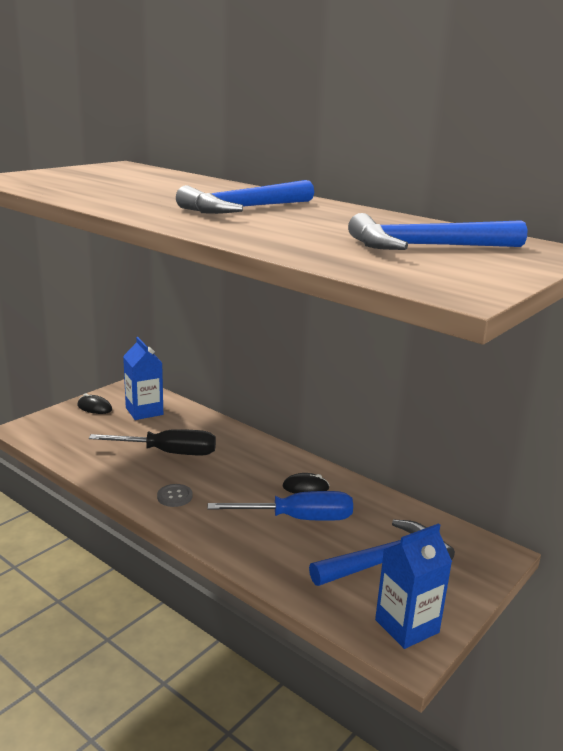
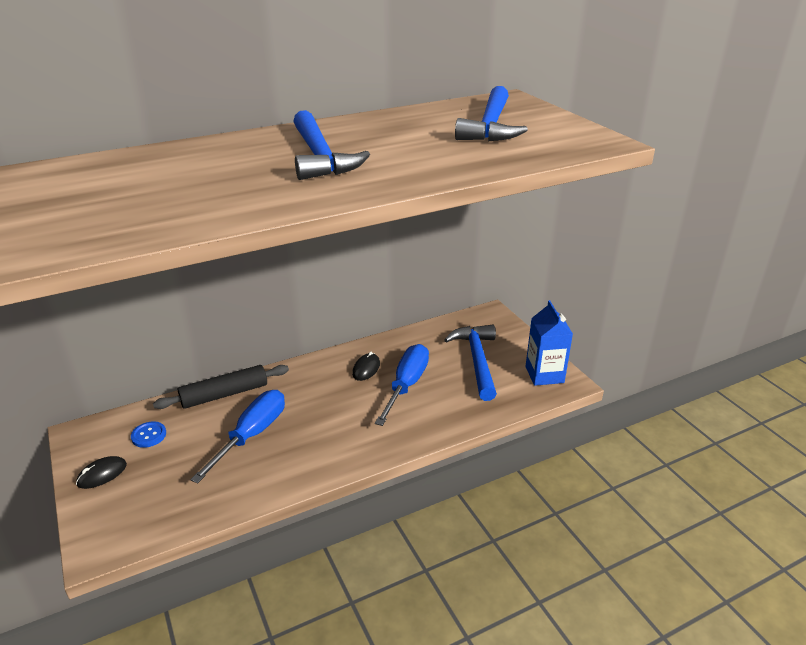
camera: 65 degrees left, 10 degrees up
(144, 411) = (149, 435): blue carton -> blue button
(170, 453) = (252, 434): black screwdriver -> blue screwdriver
(174, 496) = (331, 447): grey button -> none
(213, 426) = (224, 394): none -> black rolling pin

